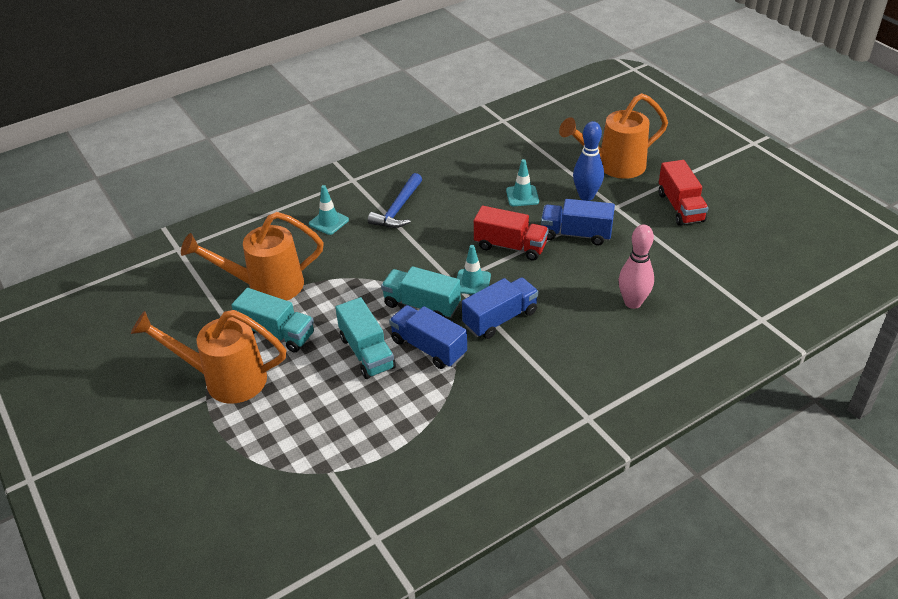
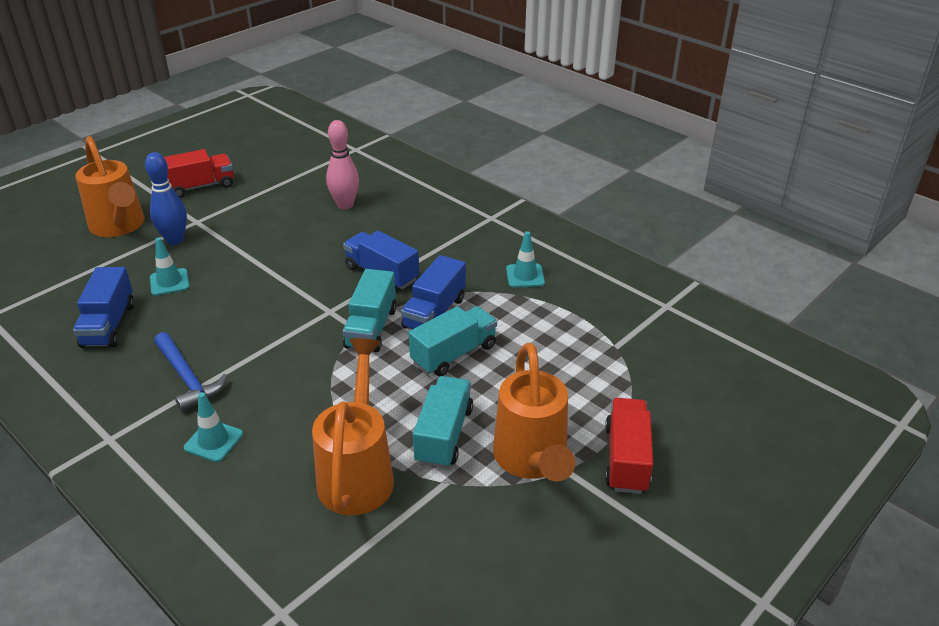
camera: 105 degrees left, 5 degrees down
(265, 286) = (358, 472): orange watering can -> orange watering can turned 150 degrees counterclockwise
(398, 209) = (187, 378): blue hammer -> blue hammer turned 45 degrees clockwise
(472, 282) = (328, 298): turquoise traffic cone -> turquoise traffic cone (525, 276)
(510, 246) = (265, 280): red truck -> red truck (626, 459)
(576, 234) = (243, 241): blue truck -> blue truck (109, 325)

